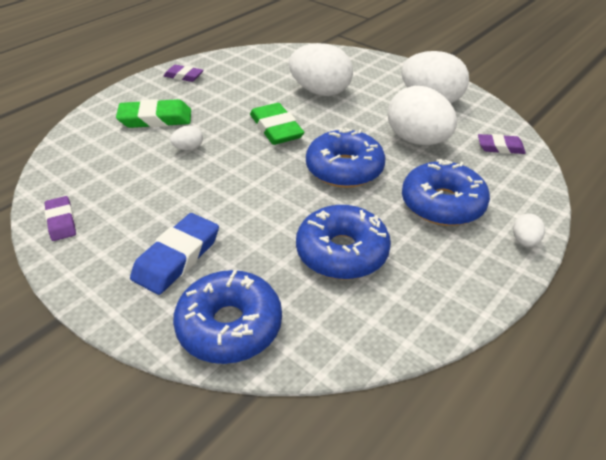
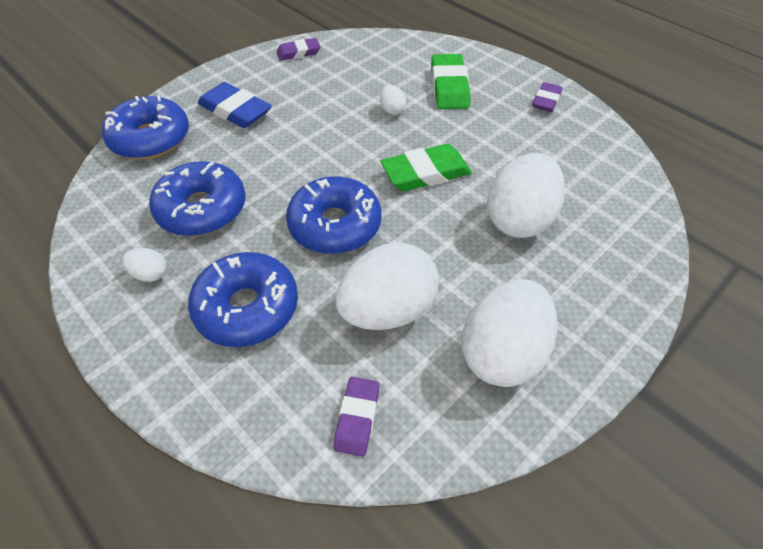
camera: 95 degrees right, 10 degrees up
(524, 241) = (155, 378): white egg -> white egg (150, 274)

